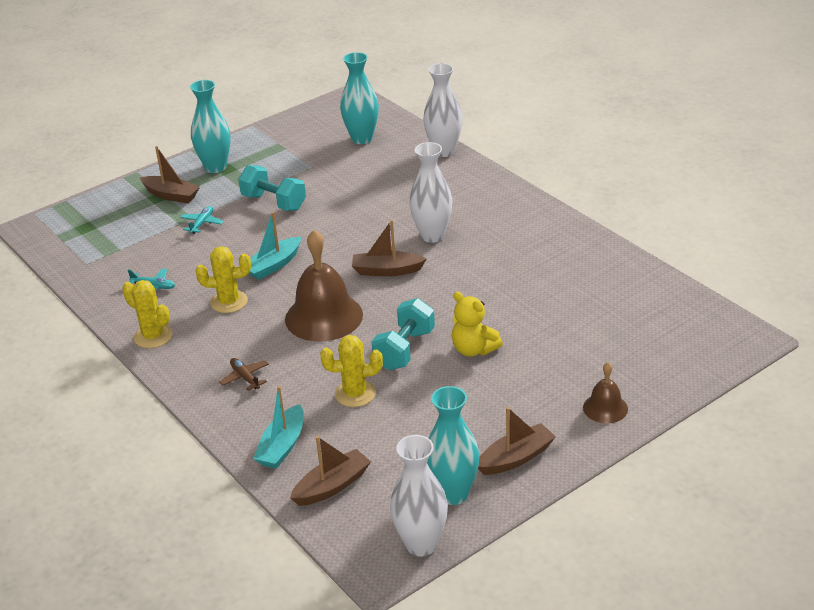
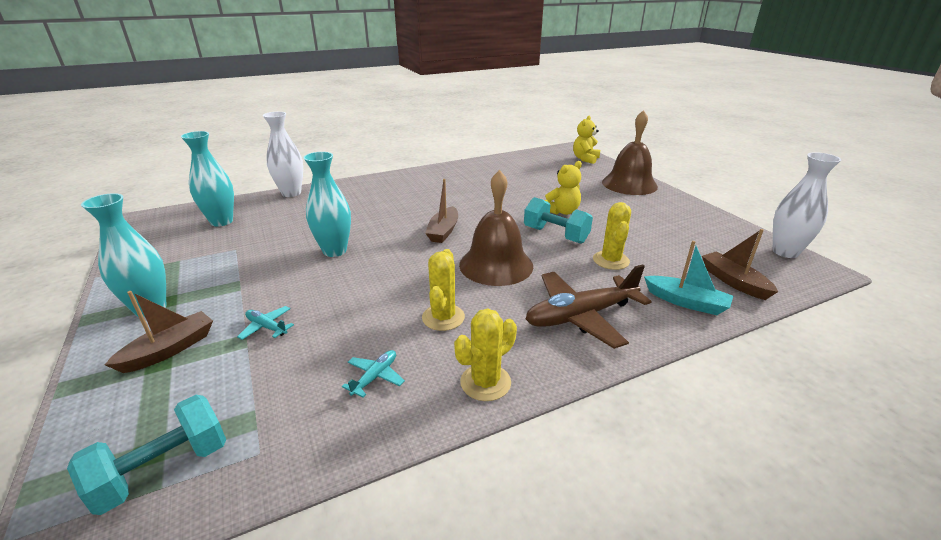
camera: 80 degrees left, 5 degrees down
(245, 377) = (581, 316): brown plane -> brown plane, size x2.26
(273, 265) = (394, 284): turquoise boat -> none
(274, 202) = (277, 275): turquoise dumbbell -> turquoise dumbbell (163, 470)
(432, 236) = (408, 210): white vase -> none
(453, 494) = (725, 235): turquoise vase -> turquoise vase (335, 251)
(515, 458) = (682, 212): brown boat -> none
(605, 408) = (629, 184): brown bell -> brown bell, size x1.94
(700, 358) = (585, 159): none -> yellow teddy bear

